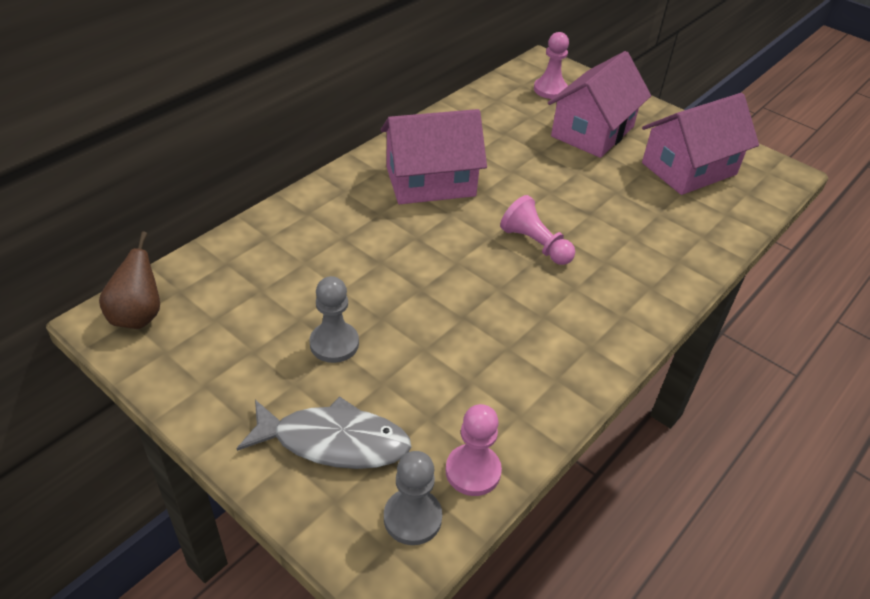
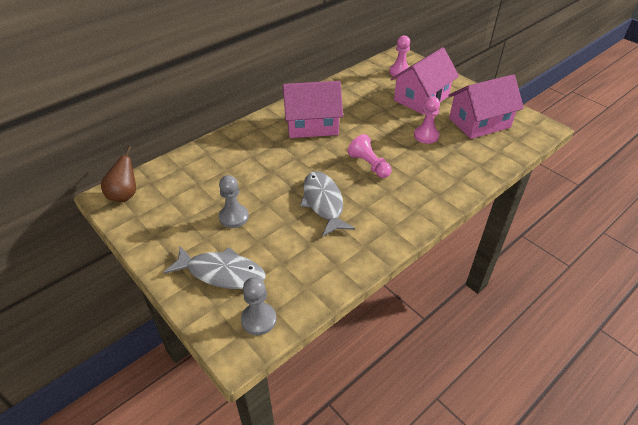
camera: 10 degrees right, 0 degrees up
(473, 471) = (301, 296): pink pawn -> pink pawn (426, 136)
(476, 311) = (323, 203): none -> grey fish

